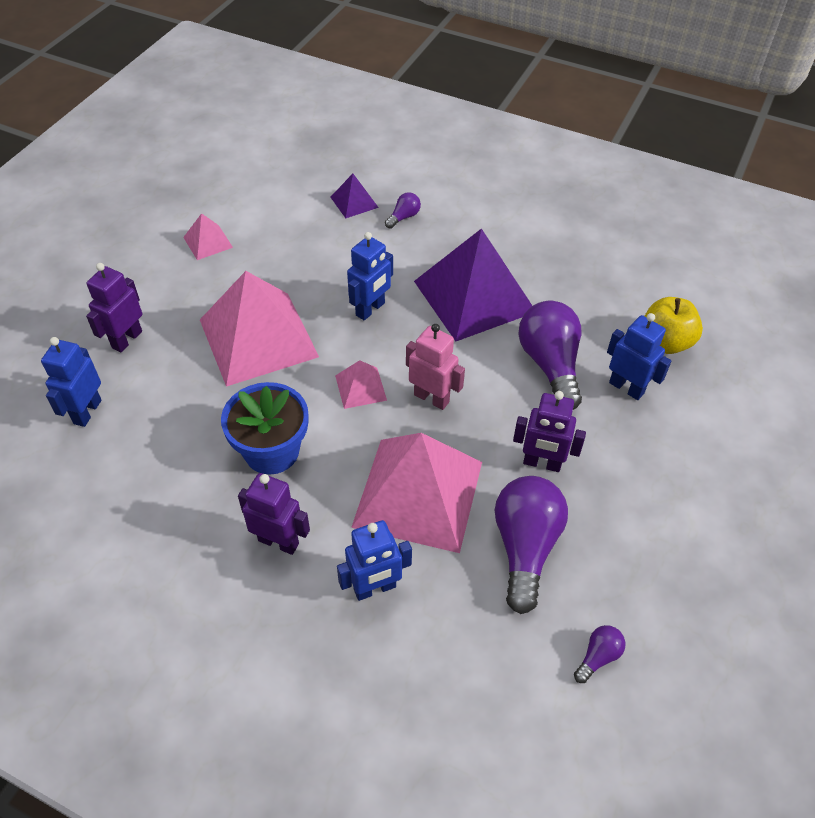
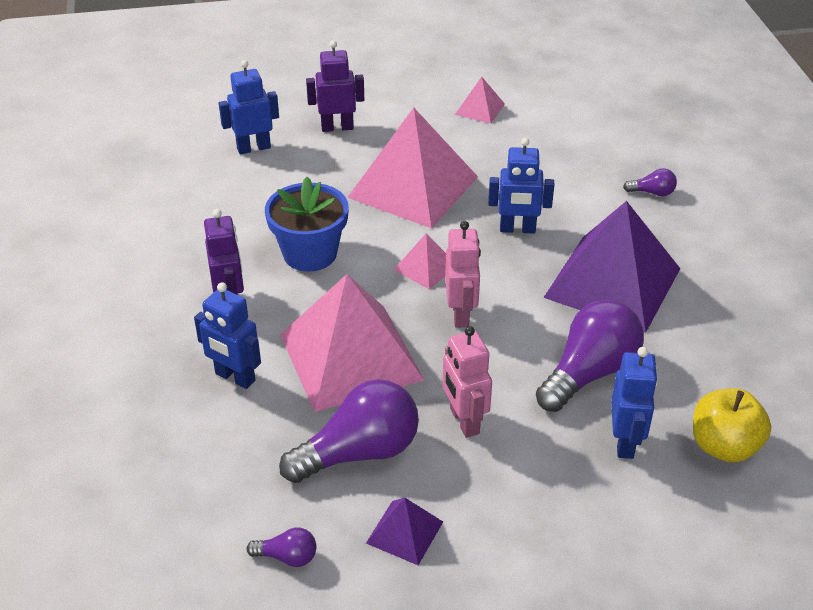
camera: 55 degrees right, 10 degrees down
(354, 202) = (630, 156): purple pyramid -> purple pyramid (404, 532)
(542, 463) = (464, 421): purple robot -> pink robot

